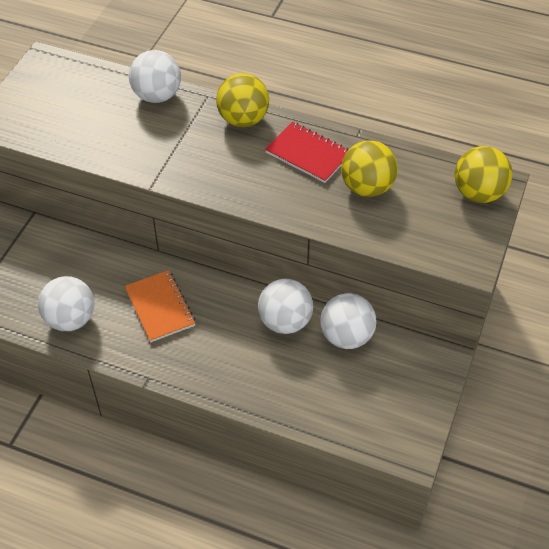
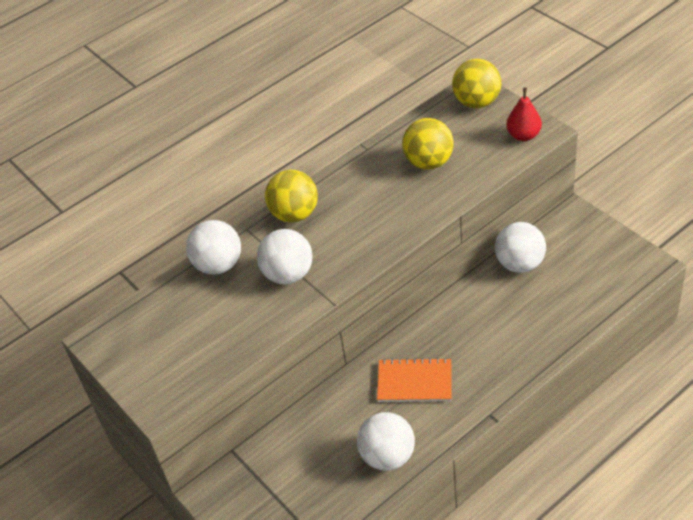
camera: 55 degrees left, 5 degrees down
(285, 321) = (482, 298): white ball -> white ball (288, 274)
(308, 154) = (366, 185): red notebook -> none
(453, 248) = (523, 135): none -> red pear

